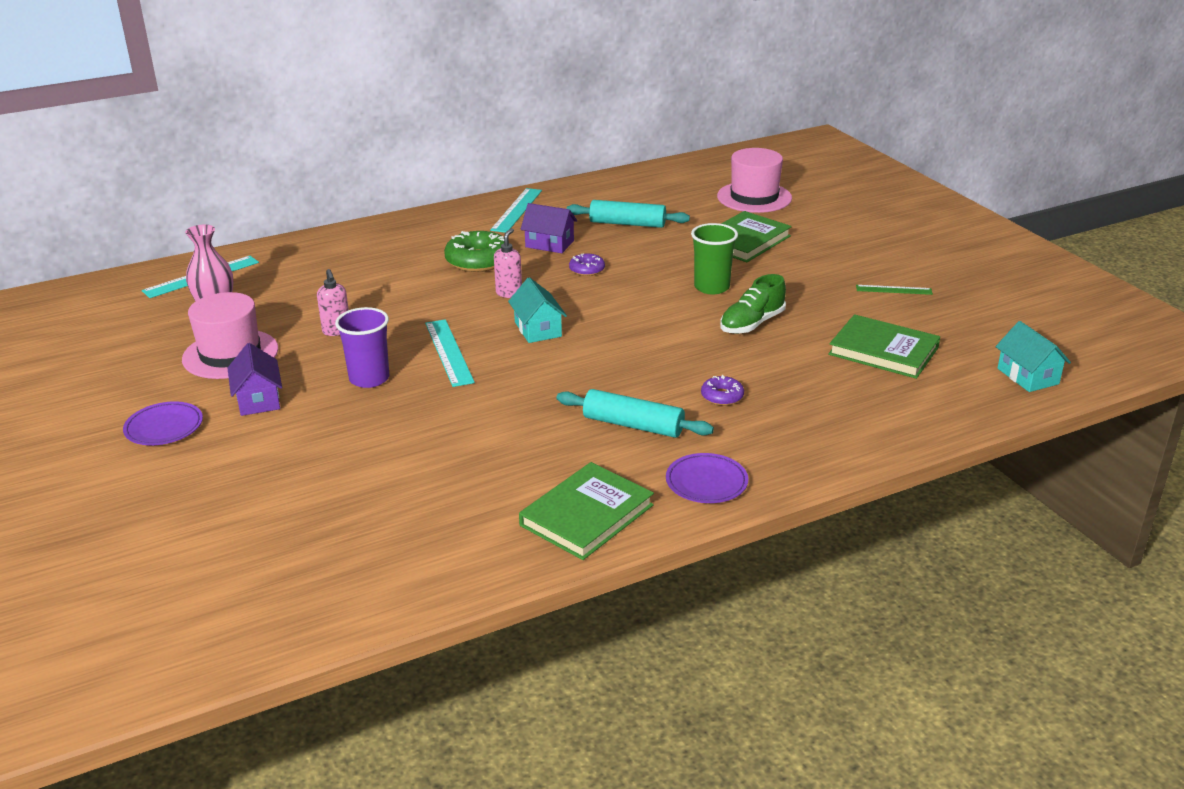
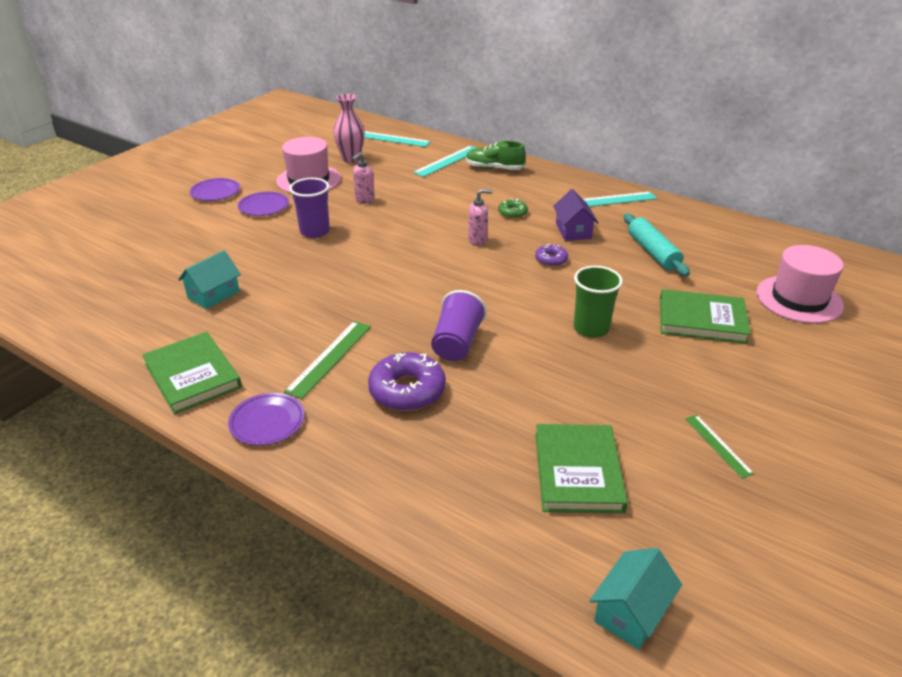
camera: 60 degrees right, 5 degrees up
(258, 399) = (264, 207): purple house -> purple plate
(449, 352) = (372, 247): turquoise ruler -> turquoise ruler (447, 161)
(478, 261) = (512, 213): green donut -> green donut, size x0.53
(538, 329) = (436, 270): turquoise house -> turquoise house (213, 295)
(586, 515) = (193, 375): green book -> green book turned 45 degrees clockwise
(633, 425) = (329, 358): turquoise rolling pin -> green ruler
(673, 353) = (457, 343): none -> purple cup
(722, 396) = (407, 390): purple donut -> purple donut, size x1.87
(752, 324) = (548, 370): green shoe -> green shoe (494, 168)

